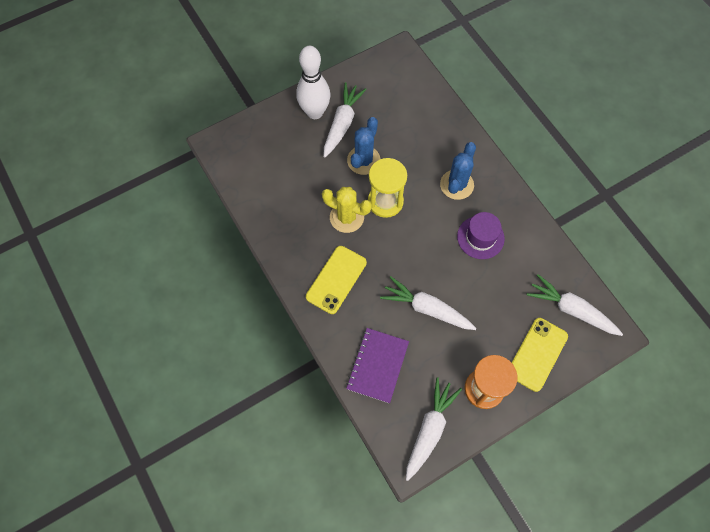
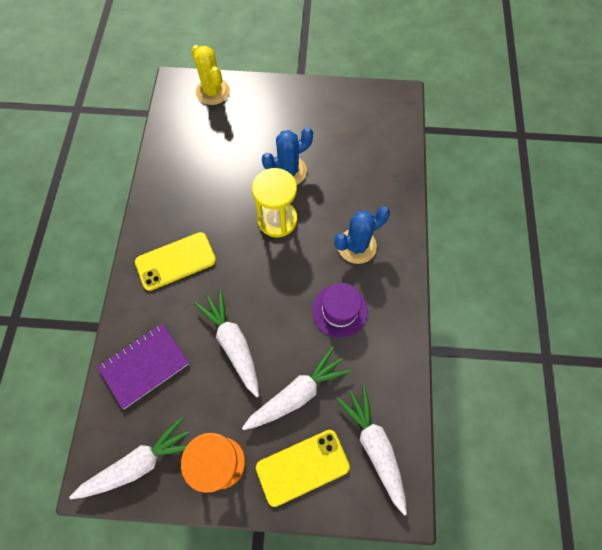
camera: 35 degrees right, 0 degrees up
(315, 112) = (280, 105): white bowling pin -> none
(342, 123) = (296, 128): white carrot -> white carrot (297, 394)
(346, 217) = (231, 212): yellow cactus -> yellow cactus (213, 91)

